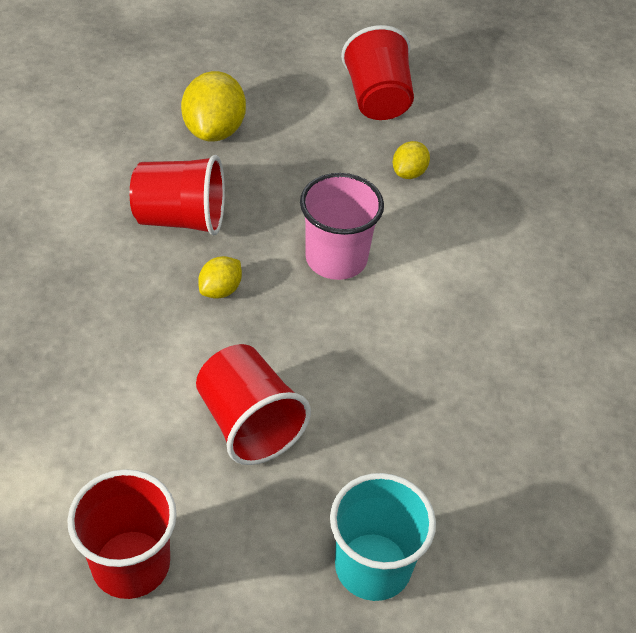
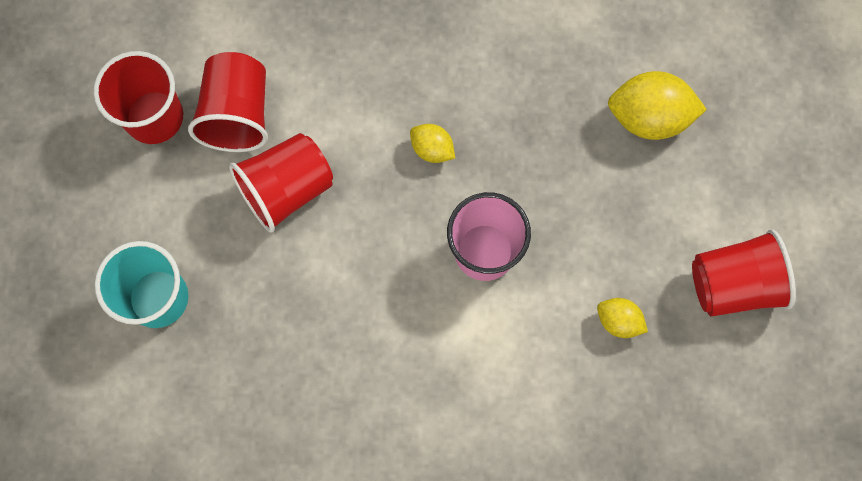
camera: 90 degrees right, 25 degrees up
(181, 218) = (517, 102): red cup -> red cup (237, 114)

